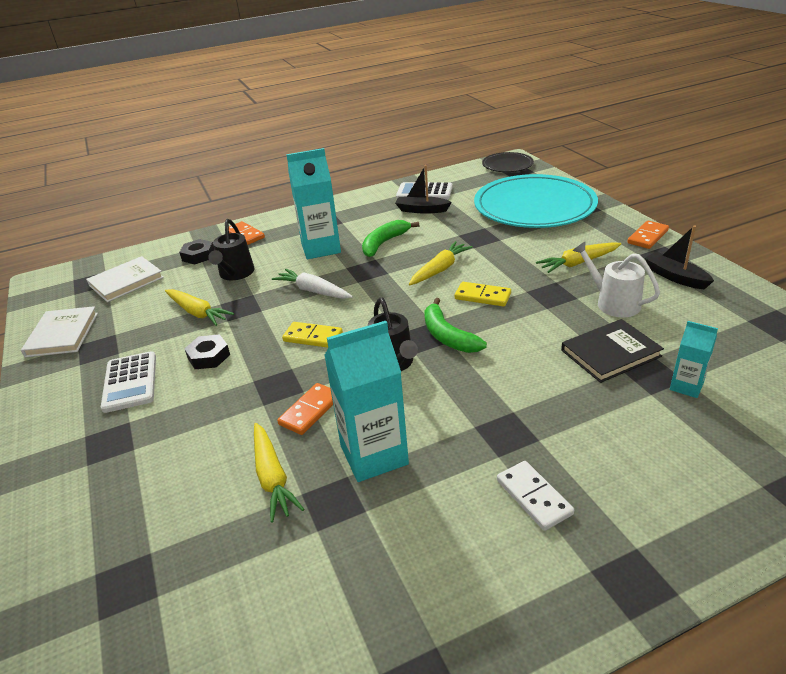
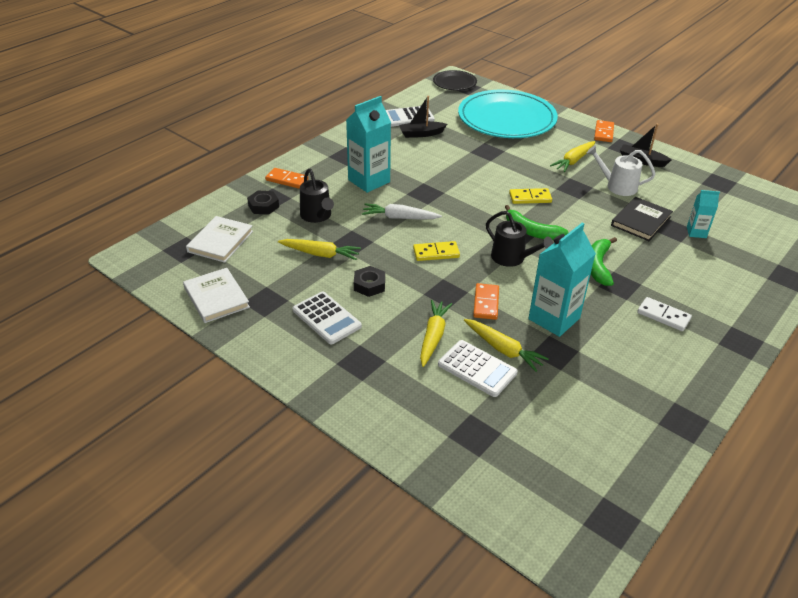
camera: 30 degrees left, 5 degrees up
(217, 493) = (477, 369): none -> white calculator
(384, 243) = (418, 168): green banana -> green banana (598, 266)
(440, 269) = (481, 182): yellow carrot -> yellow carrot (433, 336)

